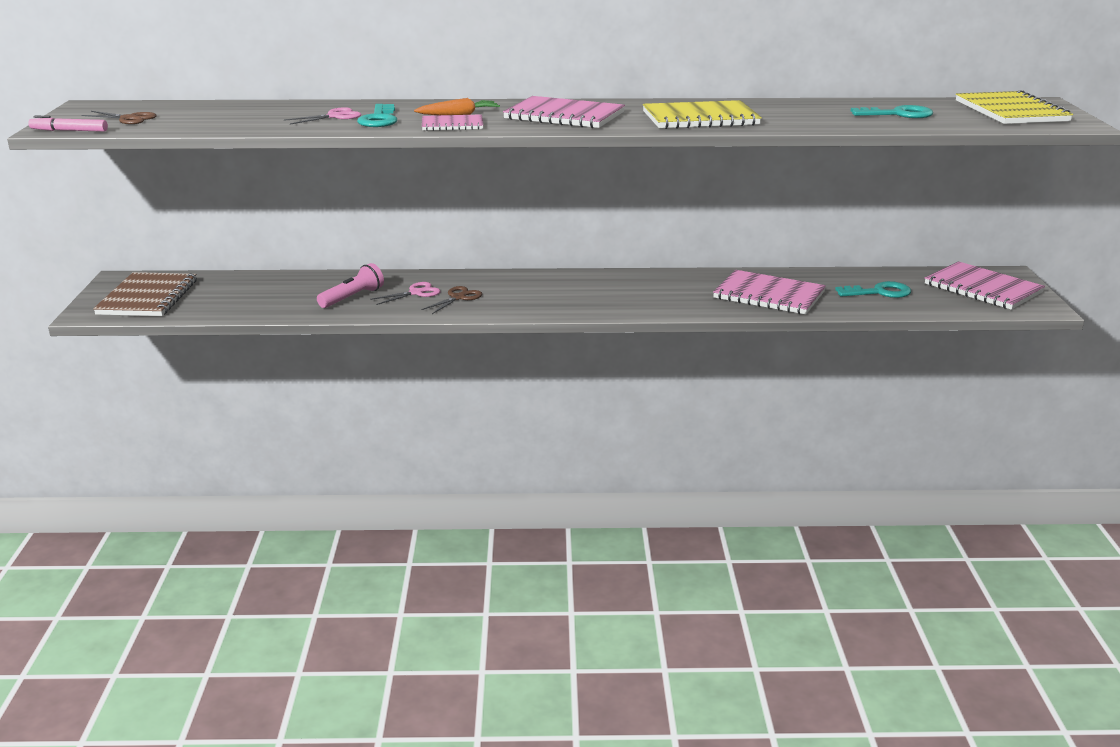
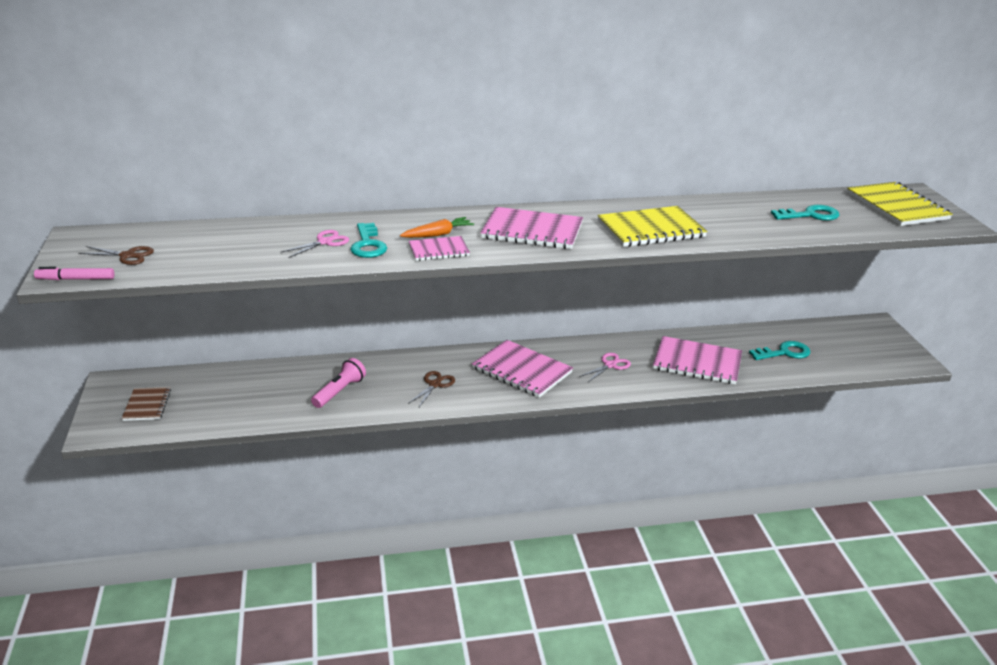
camera: 10 degrees left, 5 degrees up
(148, 297) = (147, 405): brown notebook -> brown notebook, size x0.57
(416, 293) = (395, 381): pink scissors -> pink scissors (610, 365)
(982, 288) = (863, 342): pink notebook -> pink notebook (521, 371)

